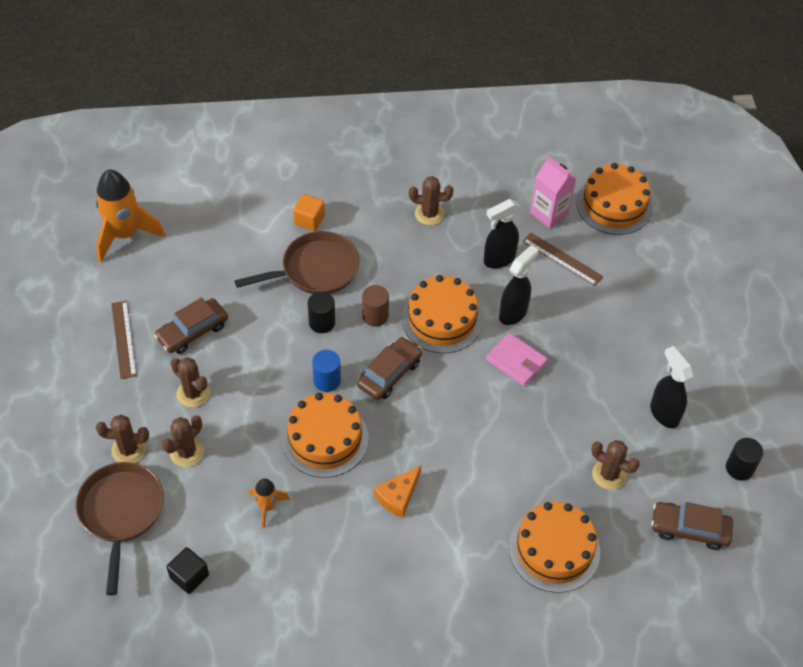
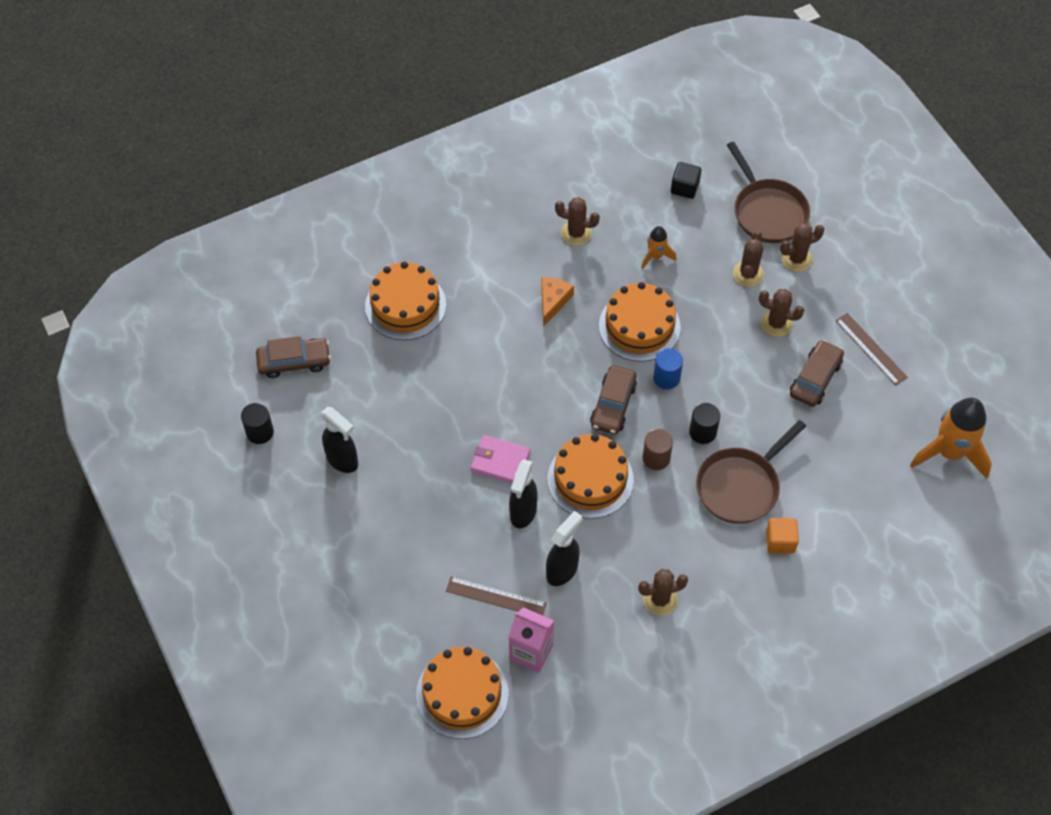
camera: 160 degrees right, 5 degrees up
(608, 474) = (378, 384): brown cactus -> brown cactus (576, 233)

